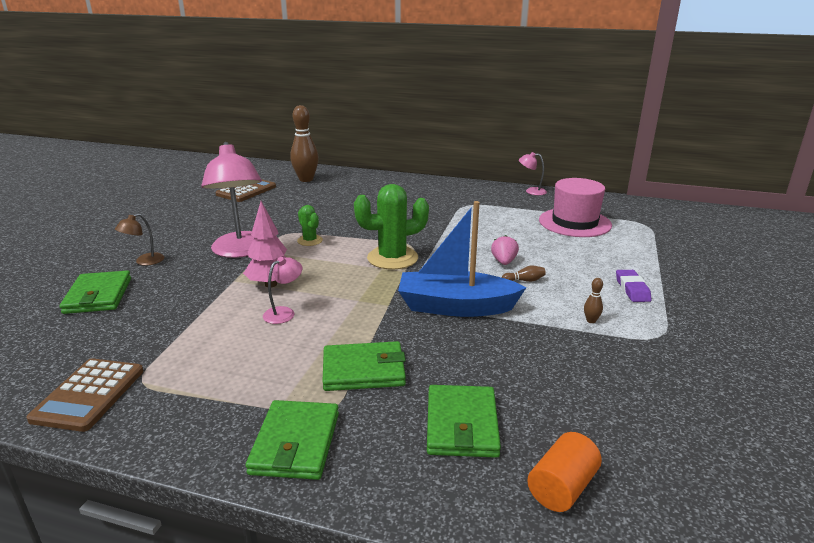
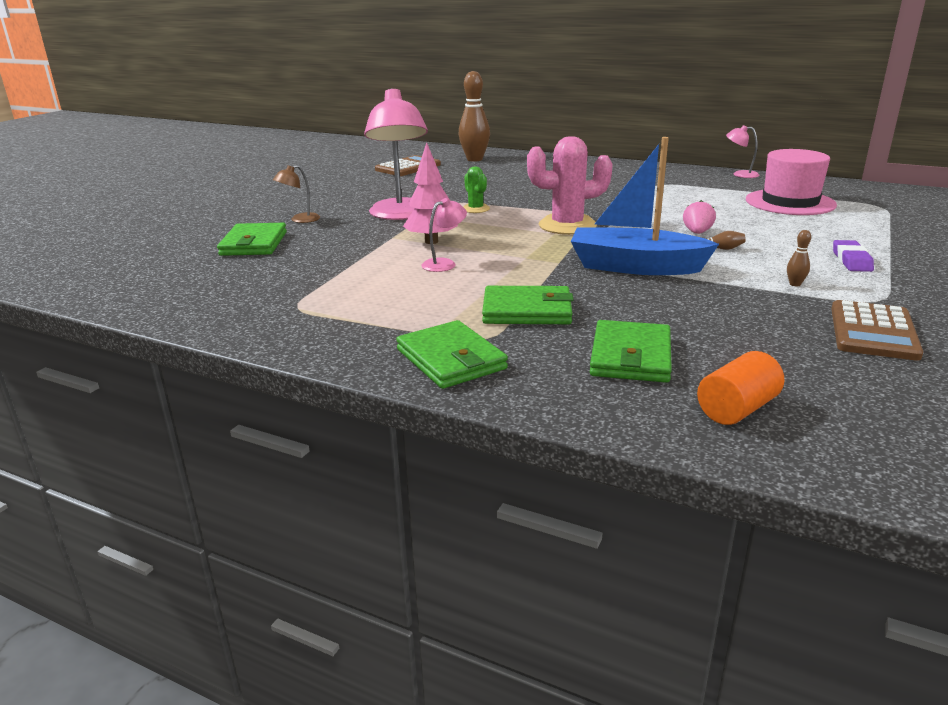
camera: 10 degrees right, 0 degrees up
(89, 395) = (246, 314): brown calculator -> brown calculator (873, 331)
(295, 443) = (451, 359): green wallet -> green wallet turned 45 degrees counterclockwise
(392, 258) = (567, 225): green cactus -> pink cactus

